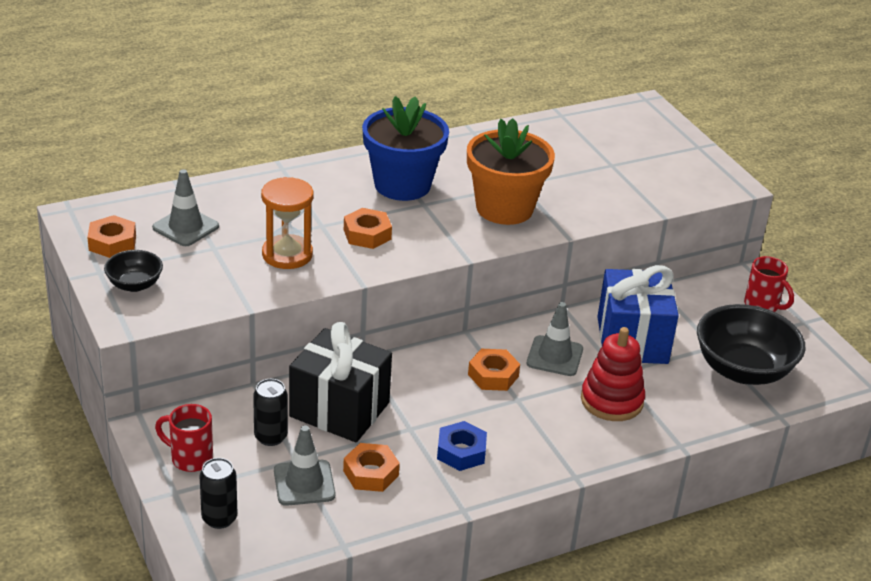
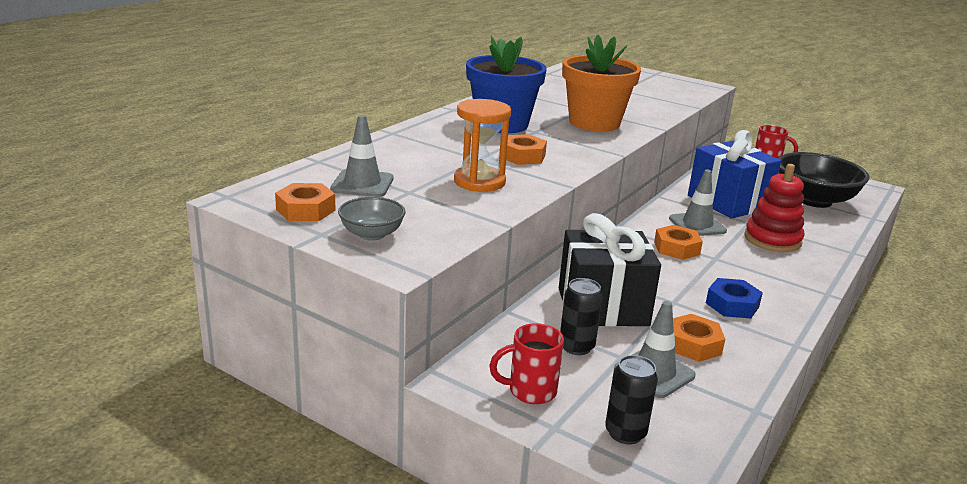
camera: 30 degrees left, 10 degrees down
(134, 285) = (372, 234): black bowl -> grey bowl

